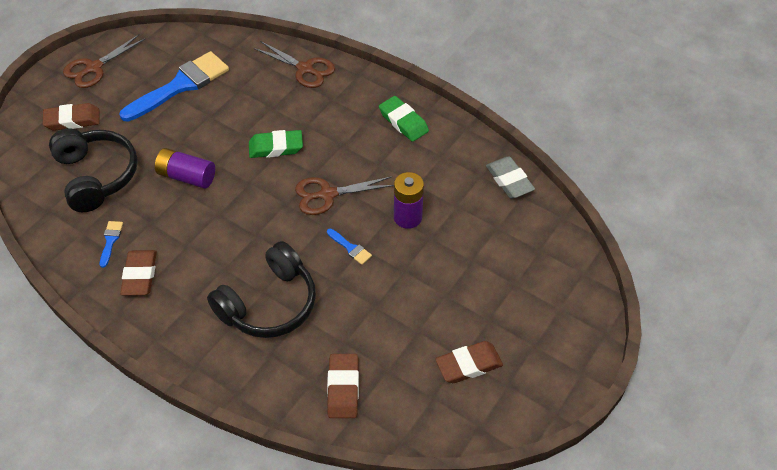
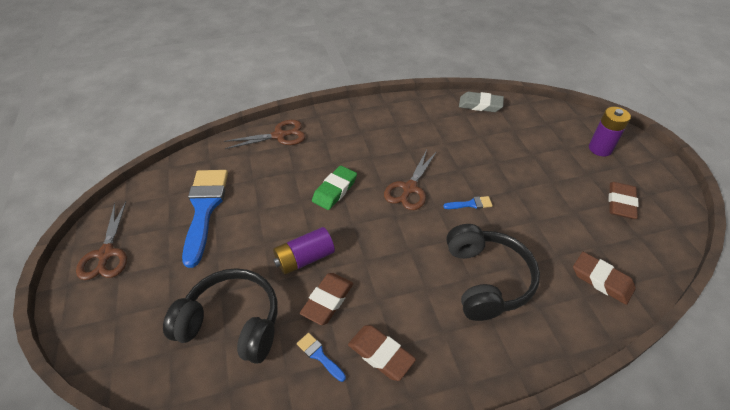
camera: 50 degrees left, 5 degrees down
(72, 120) = (144, 304): brown eraser -> brown eraser (327, 300)
(403, 122) = (383, 119): green eraser -> none
(407, 217) = (469, 162): purple battery -> purple battery (600, 148)

